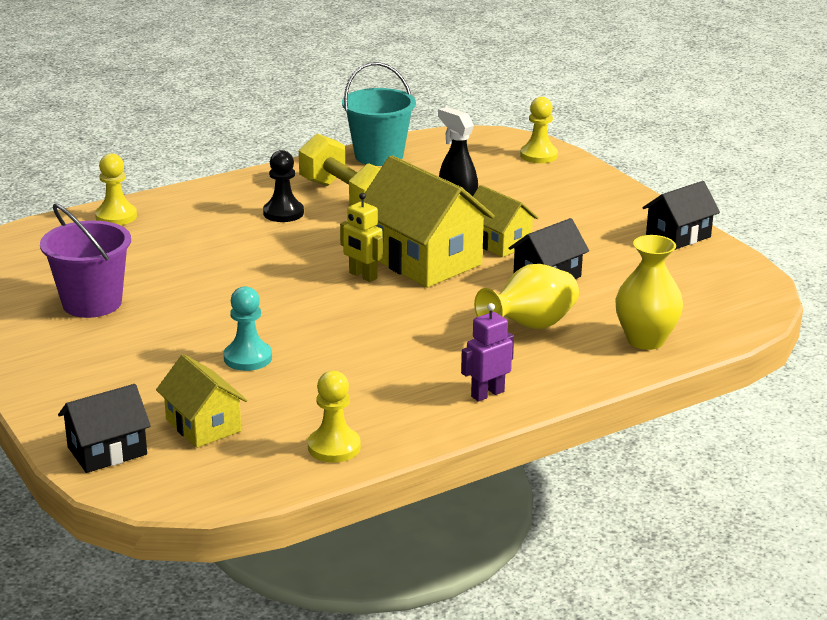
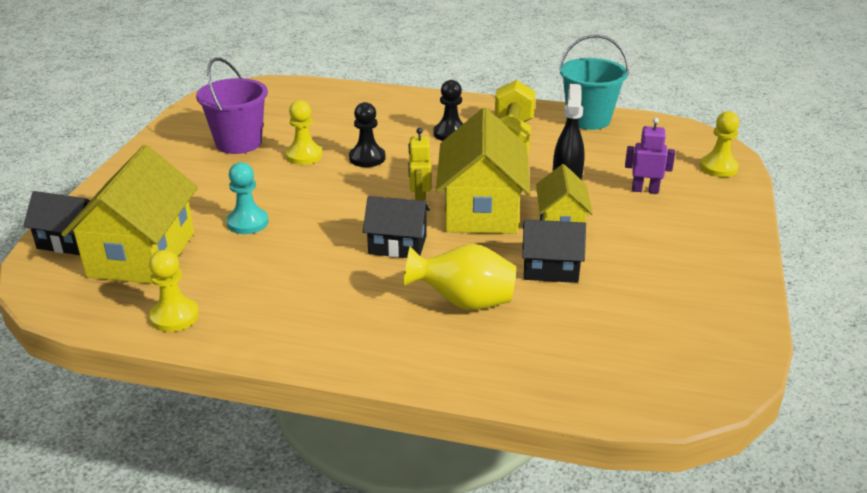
camera: 45 degrees right, 5 degrees up
(116, 216) = (351, 94): yellow pawn -> yellow pawn (304, 156)
(203, 425) = (142, 254): yellow house -> yellow house, size x1.76
(248, 263) = (367, 158): none -> black pawn
(487, 394) = (336, 339): purple robot -> purple robot (645, 190)
(645, 340) = (534, 368): yellow vase -> none
(678, 236) = (729, 290): black house -> black house (397, 245)

